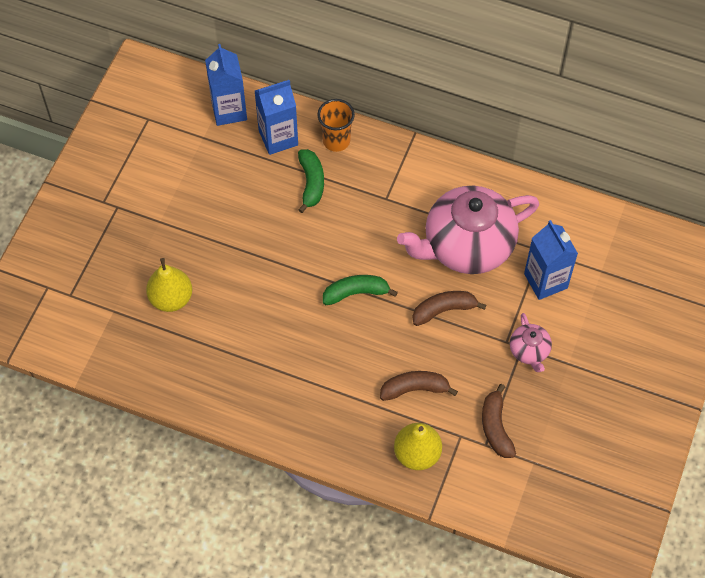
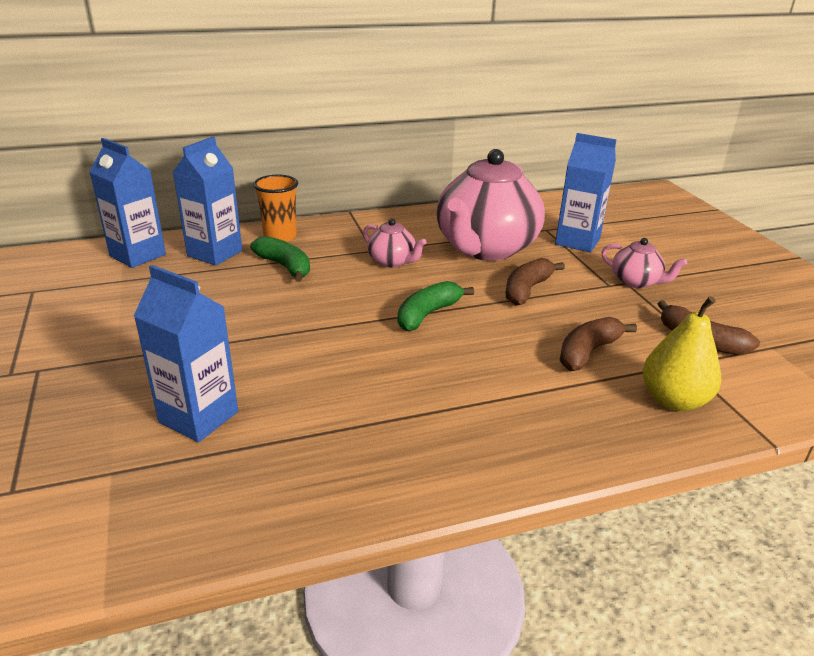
camera: 40 degrees left, 30 degrees down
(171, 298) = (198, 417): yellow pear -> blue carton
(386, 221) = (392, 261): none -> pink teapot

